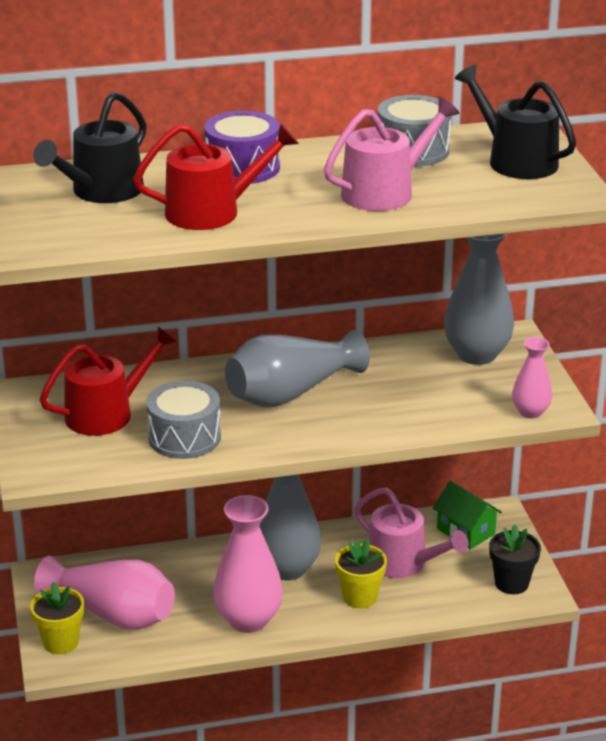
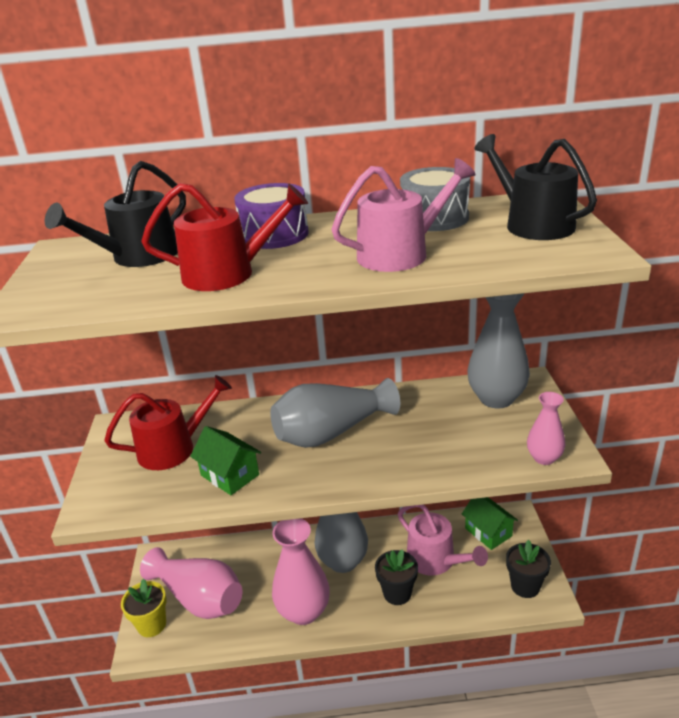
camera: 10 degrees right, 0 degrees up
(184, 437) = (230, 475): grey drum -> green house
(360, 597) = (397, 593): yellow flower pot -> black flower pot

